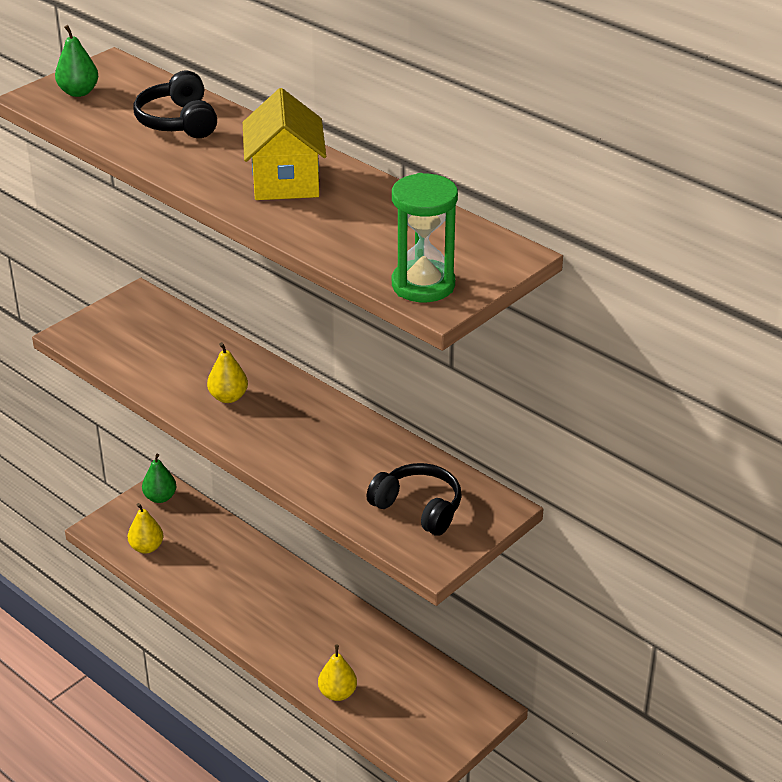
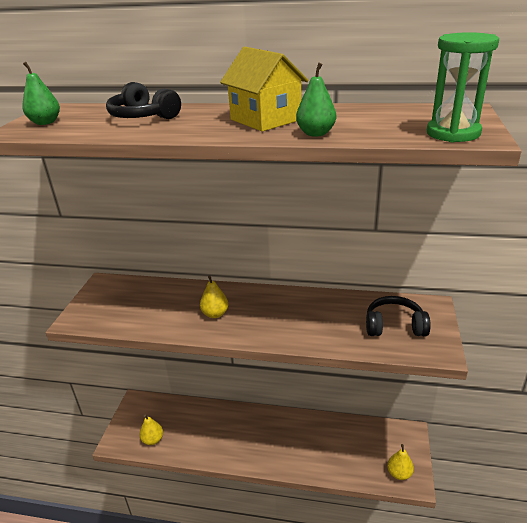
camera: 30 degrees left, 5 degrees down
(160, 497) = (139, 406): green pear -> green pear (316, 133)
(337, 693) = (332, 469): yellow pear -> yellow pear (399, 473)

